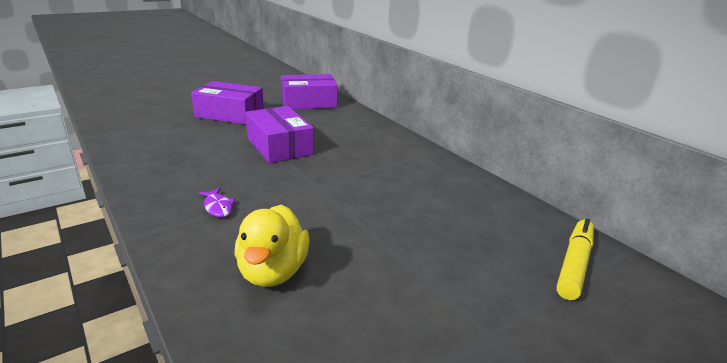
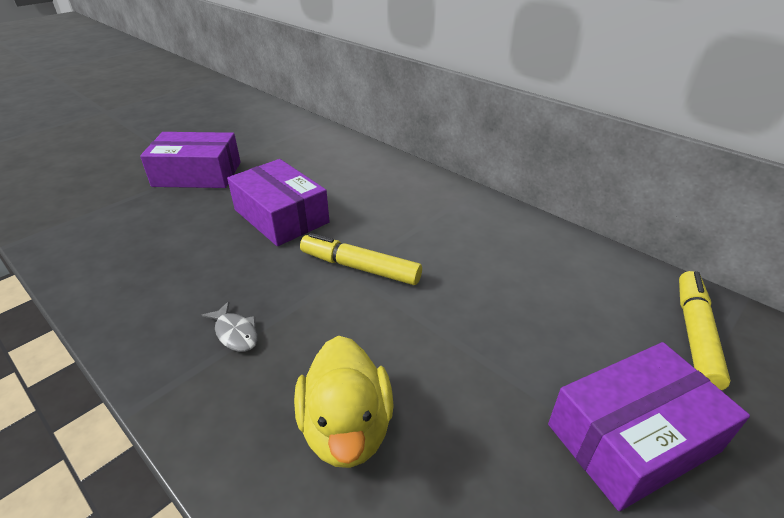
camera: 10 degrees left, 10 degrees up
(218, 207) = (235, 333): purple fish -> grey fish
(308, 102) = (293, 140): purple box -> purple box (632, 438)
(324, 184) = (360, 267): none -> yellow marker

